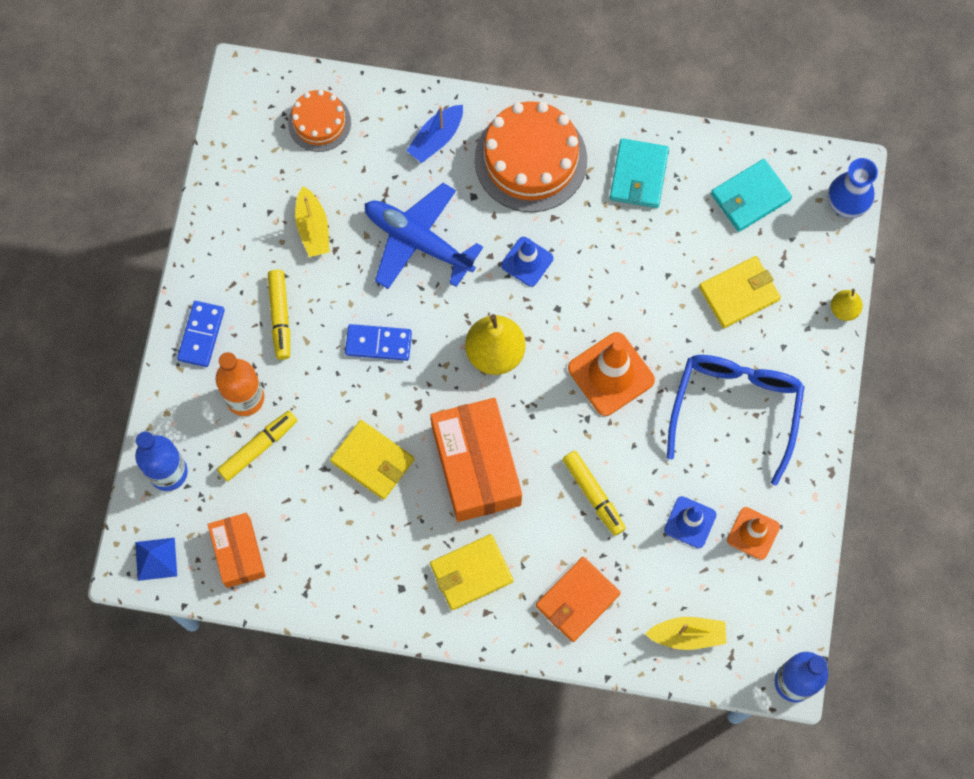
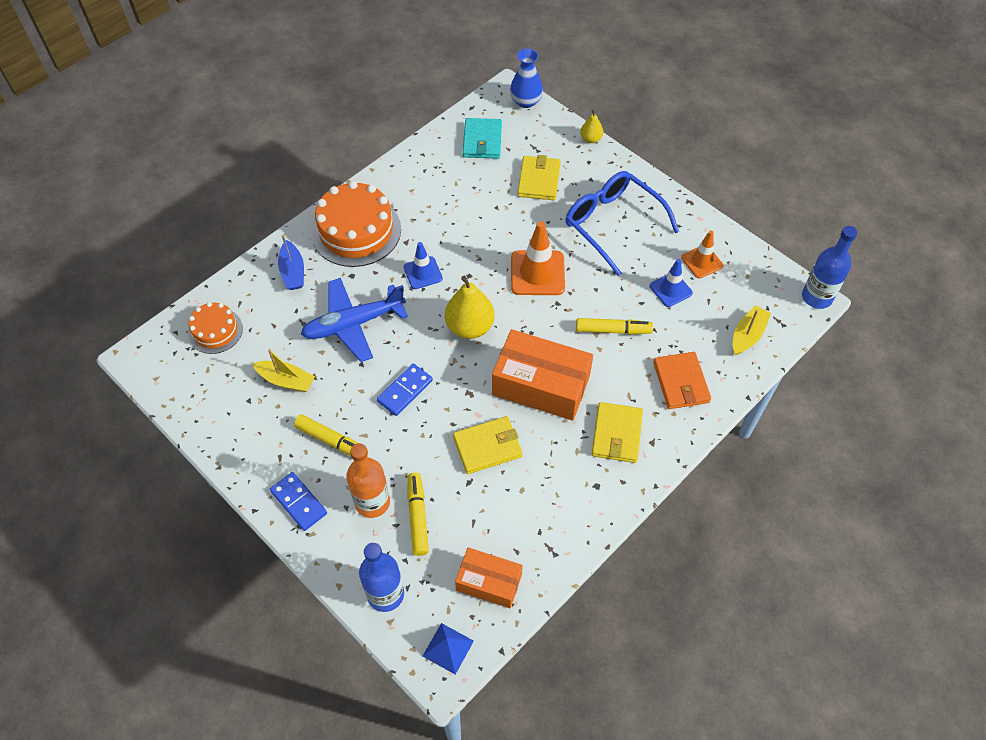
camera: 55 degrees left, 15 degrees down
(638, 175) = (418, 184): turquoise wallet -> none

